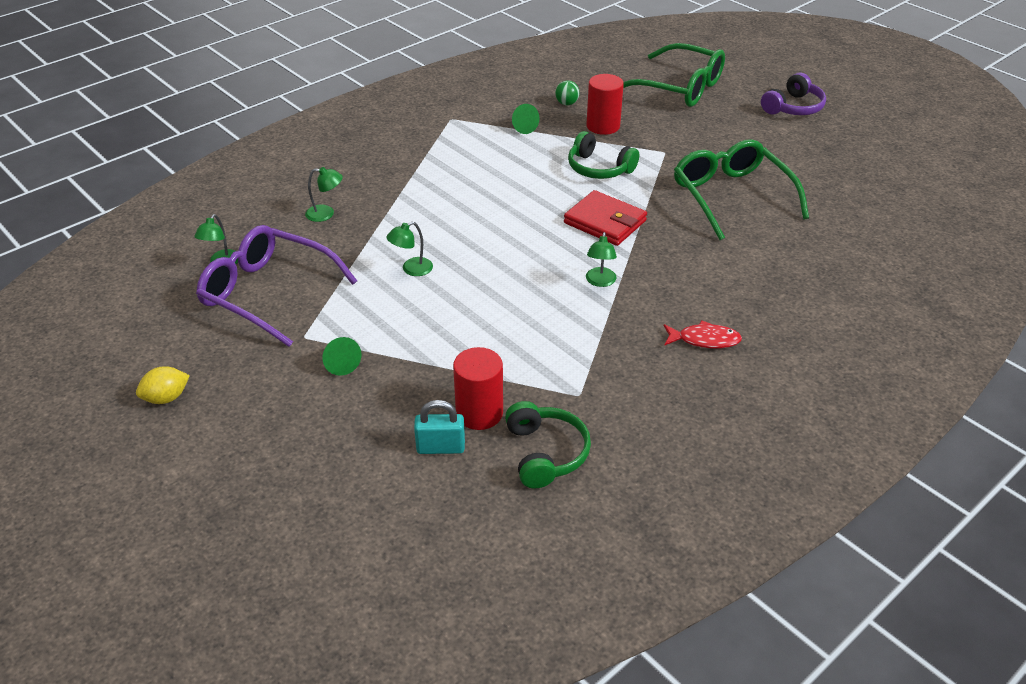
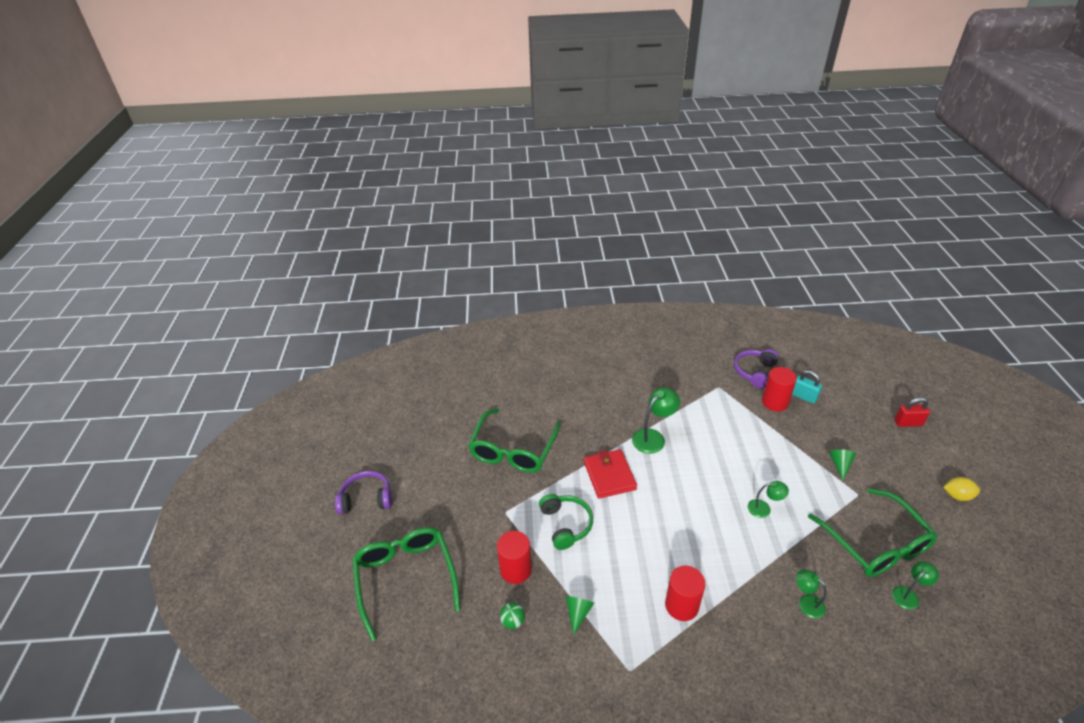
camera: 140 degrees left, 0 degrees up
(253, 486) = (908, 423): none -> red padlock
(268, 293) = (875, 543): purple glasses -> green glasses
(440, 165) = (681, 605): none -> red cylinder
(545, 453) = (755, 372): green headphones -> purple headphones
(600, 282) = (653, 437): green lamp -> green lamp, size x1.62
(704, 340) = (633, 380): red fish -> none

